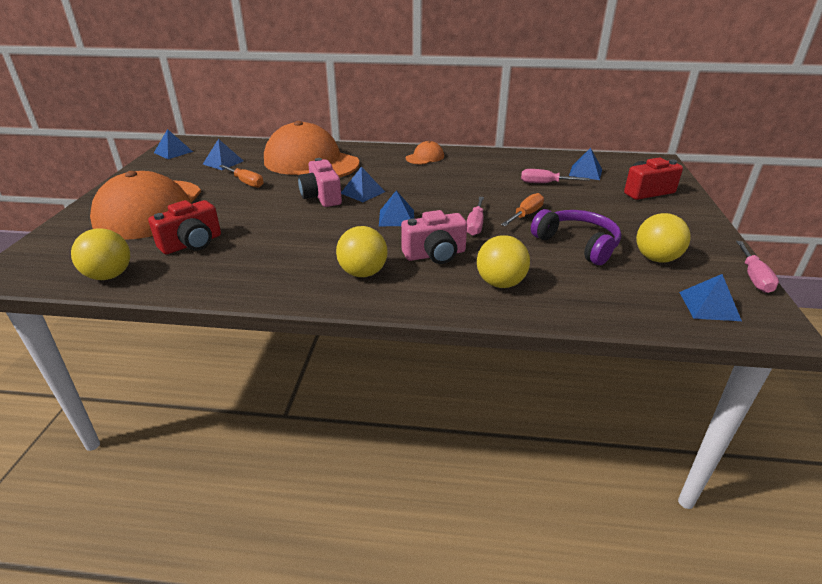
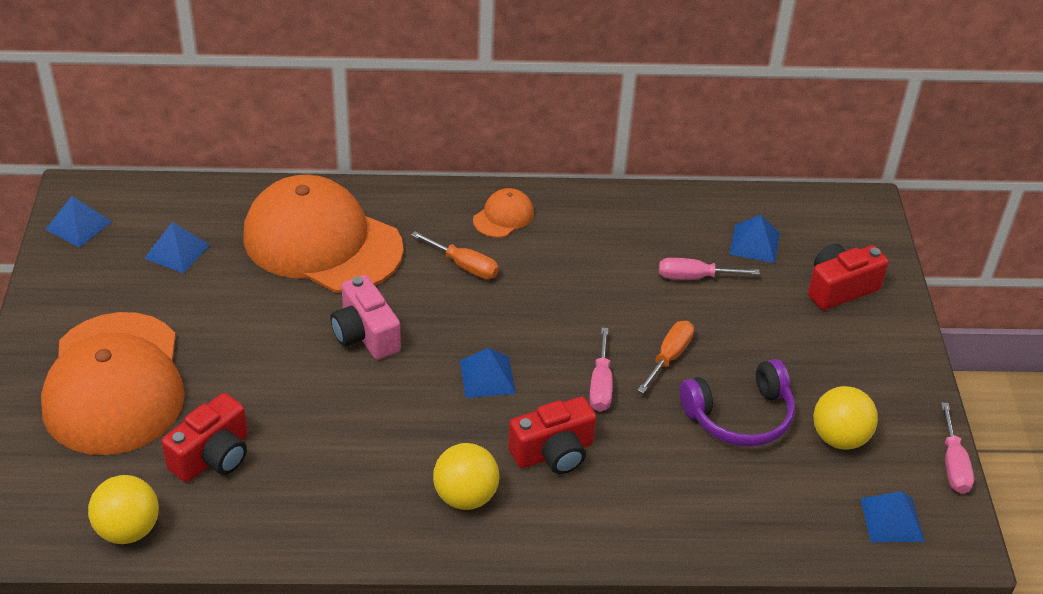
camera: 10 degrees left, 10 degrees up
(246, 182) = (236, 305): orange screwdriver -> orange screwdriver (464, 266)
(362, 192) = (424, 318): blue pyramid -> none
(435, 254) = (553, 452): pink camera -> red camera
(500, 283) = (643, 501): yellow ball -> none
(577, 244) = (740, 416): purple headphones -> purple headphones turned 120 degrees clockwise

